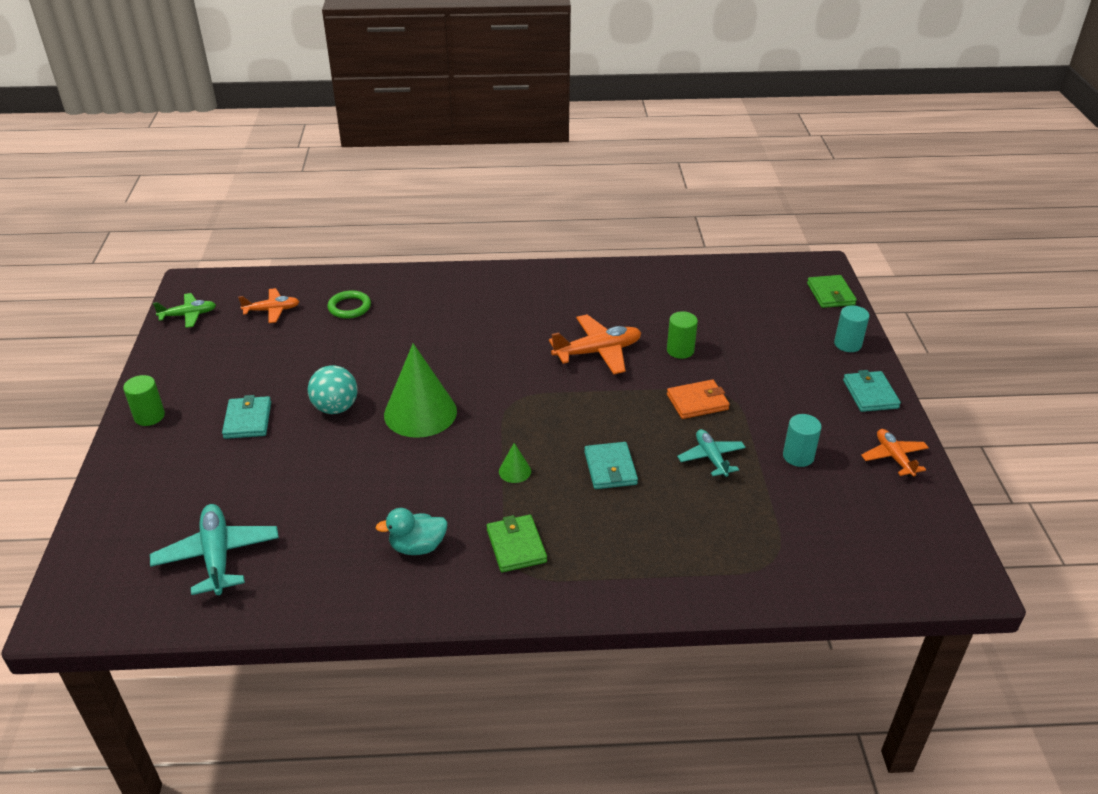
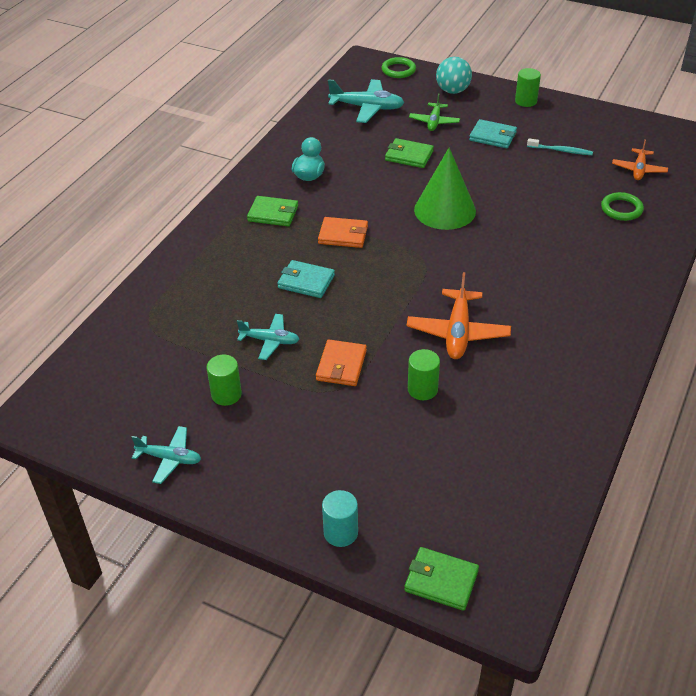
camera: 120 degrees right, 5 degrees up
(89, 563) = (398, 70): none -> green ring
(188, 315) = (653, 131): green plane -> green plane (434, 122)
(257, 364) = (561, 151): none -> turquoise toothbrush
(324, 474) = (409, 156): none -> green wallet
(335, 408) = (480, 174): turquoise ball -> turquoise ball (452, 91)
(514, 471) = (343, 235): green cone -> orange wallet
(798, 456) = (226, 394): turquoise cylinder -> green cylinder
(870, 394) = (255, 498): turquoise wallet -> none
(894, 457) = (169, 458): orange plane -> turquoise plane

